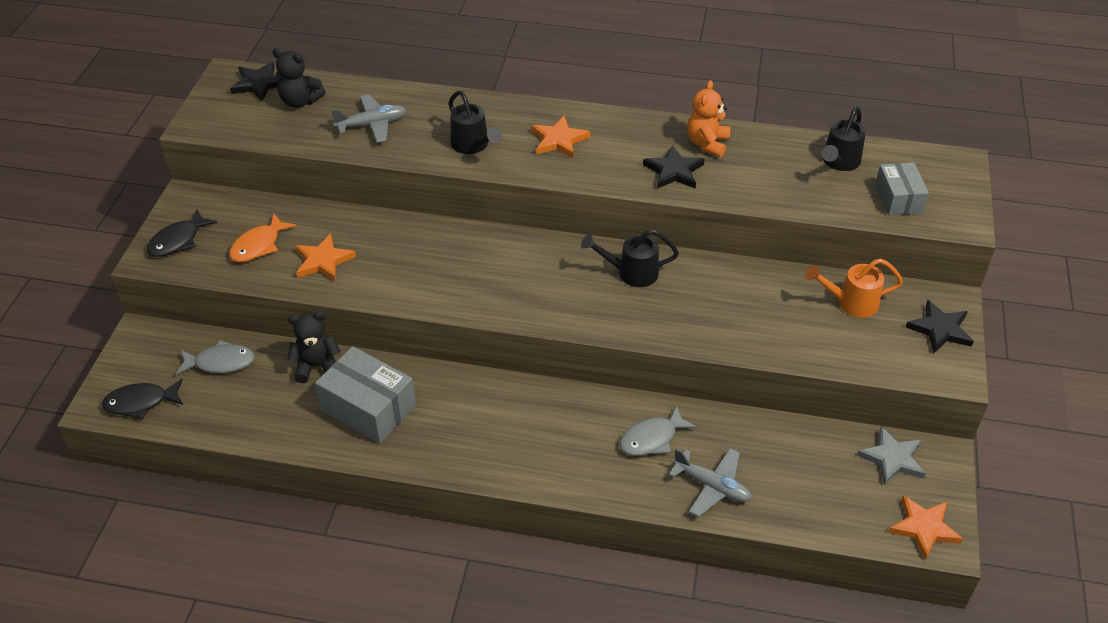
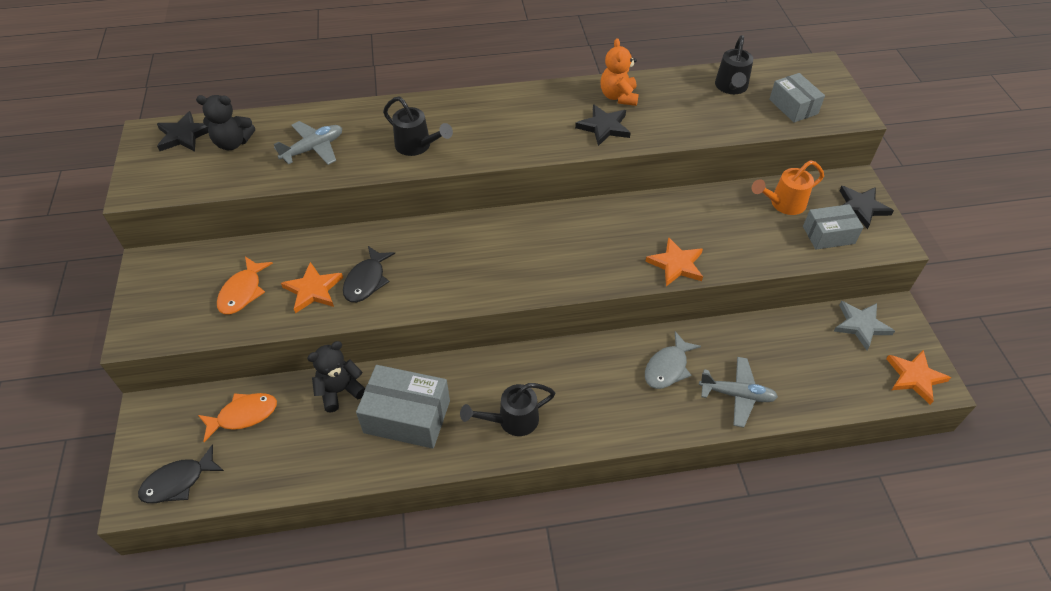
camera: 20 degrees left, 5 degrees up
(178, 241) = (158, 309): black fish -> black fish (366, 280)
(220, 362) = (243, 415): grey fish -> orange fish
(559, 140) = (492, 123): orange star -> orange star (676, 264)
(631, 273) = (596, 226): black watering can -> black watering can (512, 420)
(884, 347) = (828, 235): none -> grey box

